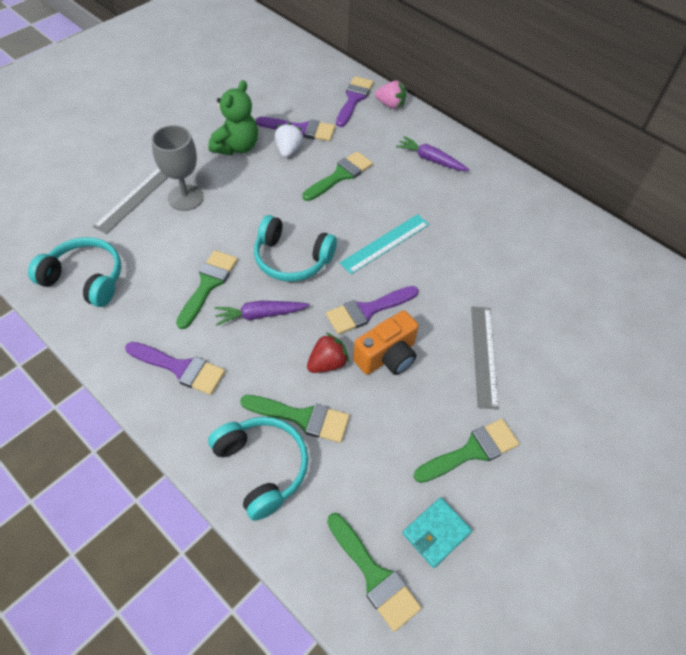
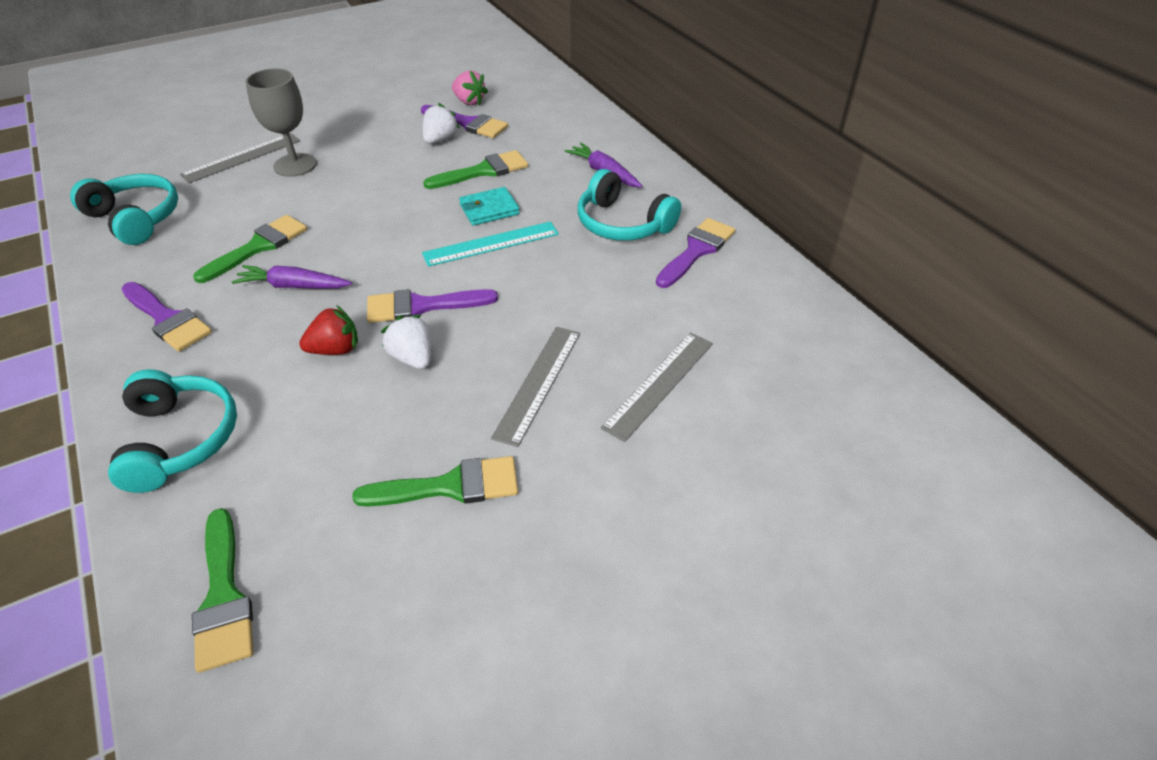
camera: 20 degrees right, 10 degrees down
(237, 147) = (384, 129): green teddy bear -> none
(291, 259) = (369, 239): turquoise headphones -> turquoise headphones (622, 224)
(302, 418) = (264, 399): green brush -> none
(354, 99) = (549, 105): purple brush -> purple brush (697, 250)
(387, 356) = (413, 358): orange camera -> white strawberry
(390, 105) = (589, 115): pink strawberry -> pink strawberry (469, 102)
(436, 533) = (337, 570): turquoise wallet -> turquoise wallet (489, 209)
(561, 336) = (659, 384): none -> grey ruler

